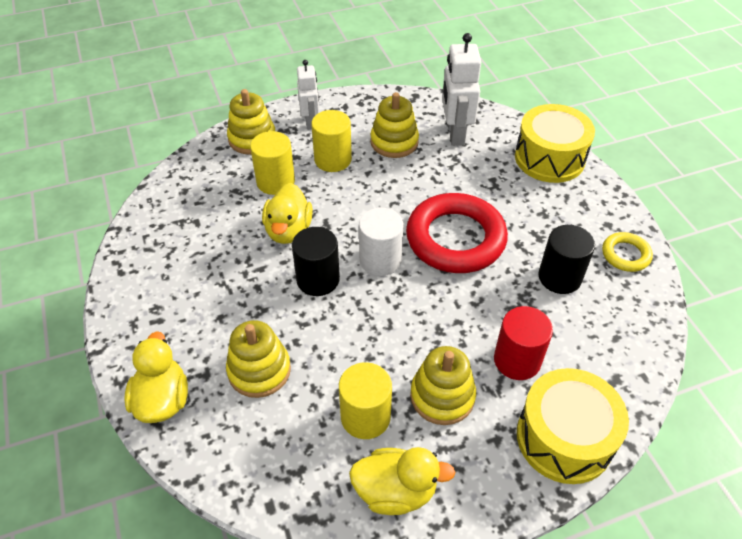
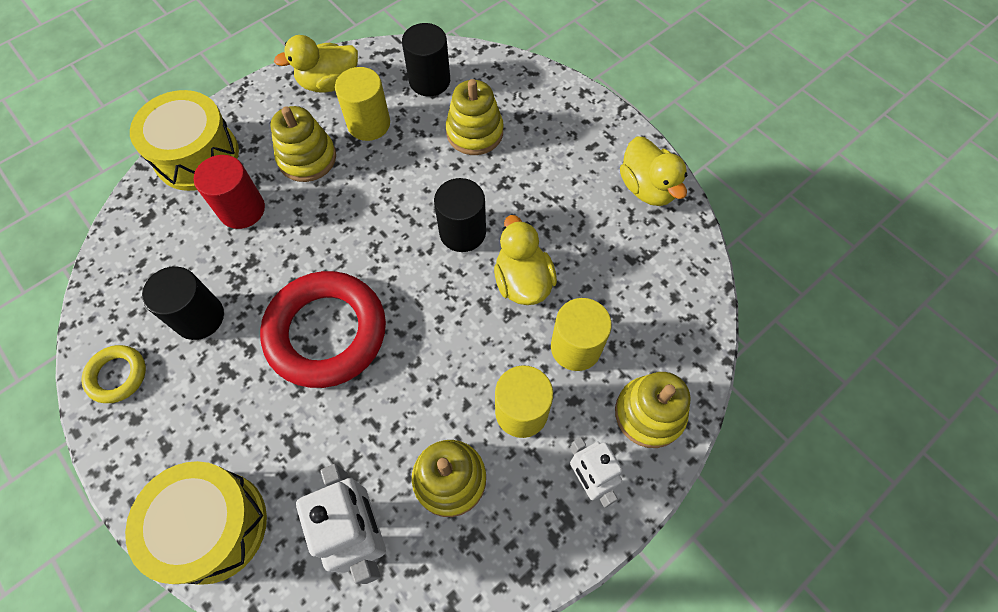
camera: 160 degrees right, 15 degrees up
(162, 400) = (540, 89): yellow duck -> yellow duck (647, 188)
(276, 453) = (429, 81): none -> black cylinder
(380, 260) = (405, 276): white cylinder -> none

